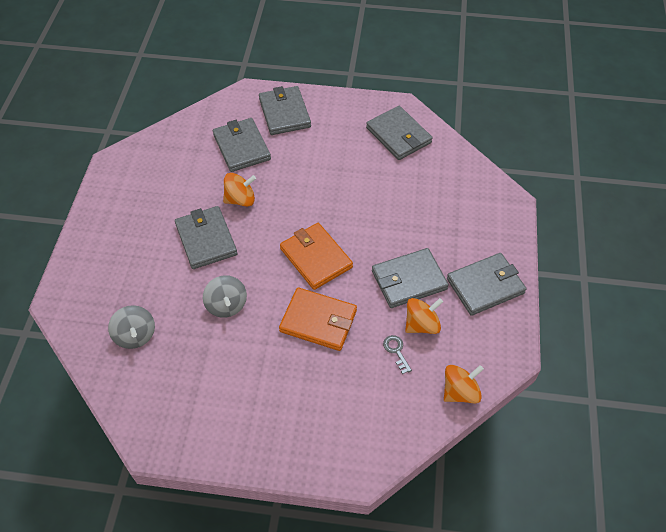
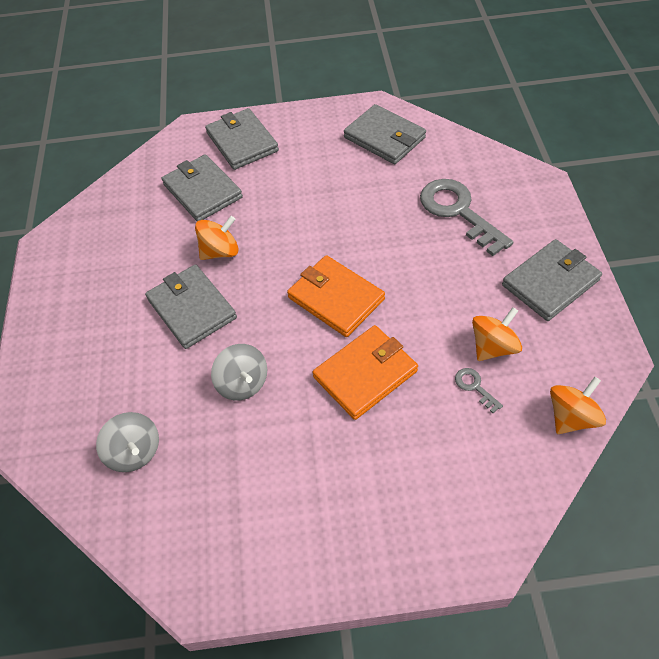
camera: 10 degrees left, 0 degrees up
(318, 321) = (365, 374): orange wallet -> orange wallet turned 45 degrees counterclockwise
(409, 280) = (457, 298): grey wallet -> none
(435, 211) = (458, 212): none -> grey key

